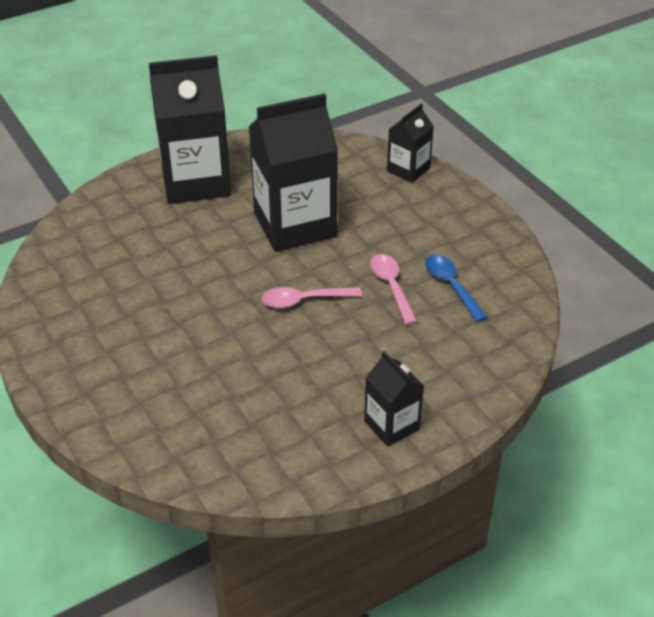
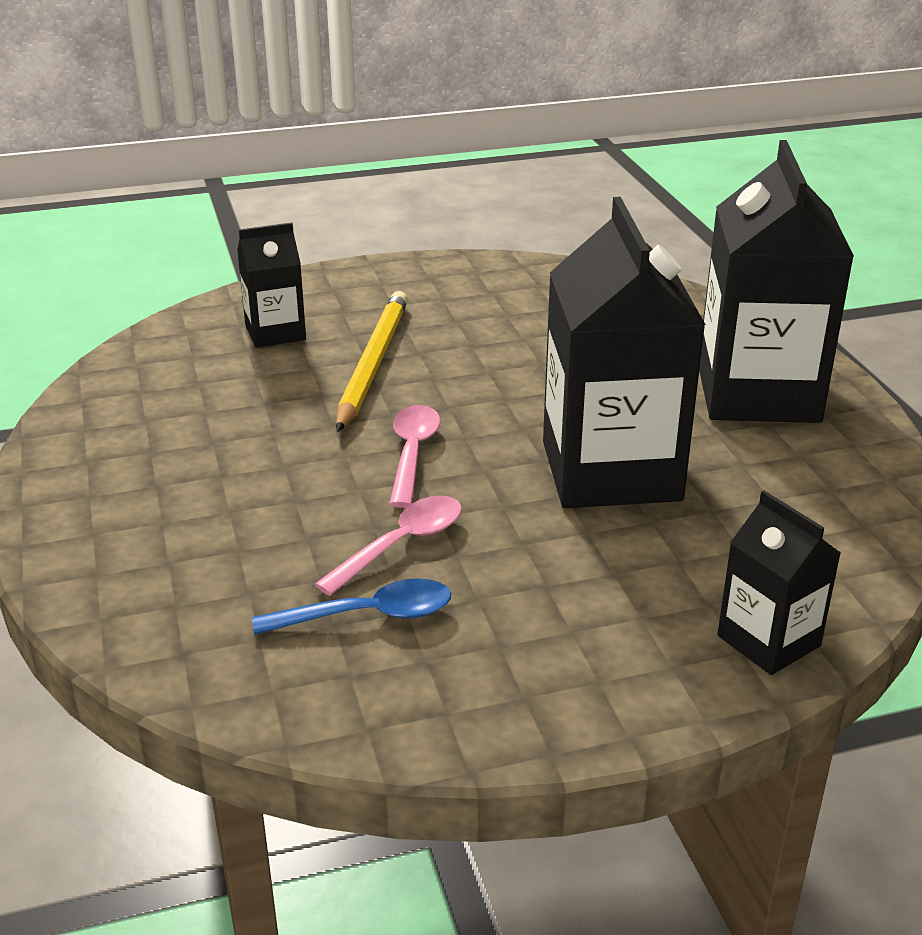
camera: 105 degrees right, 10 degrees down
(200, 342) = (372, 363): none -> yellow pencil
(391, 287) = (401, 544): pink spoon -> pink spoon turned 45 degrees counterclockwise
(391, 425) = (104, 487): black carton -> black carton (275, 332)

